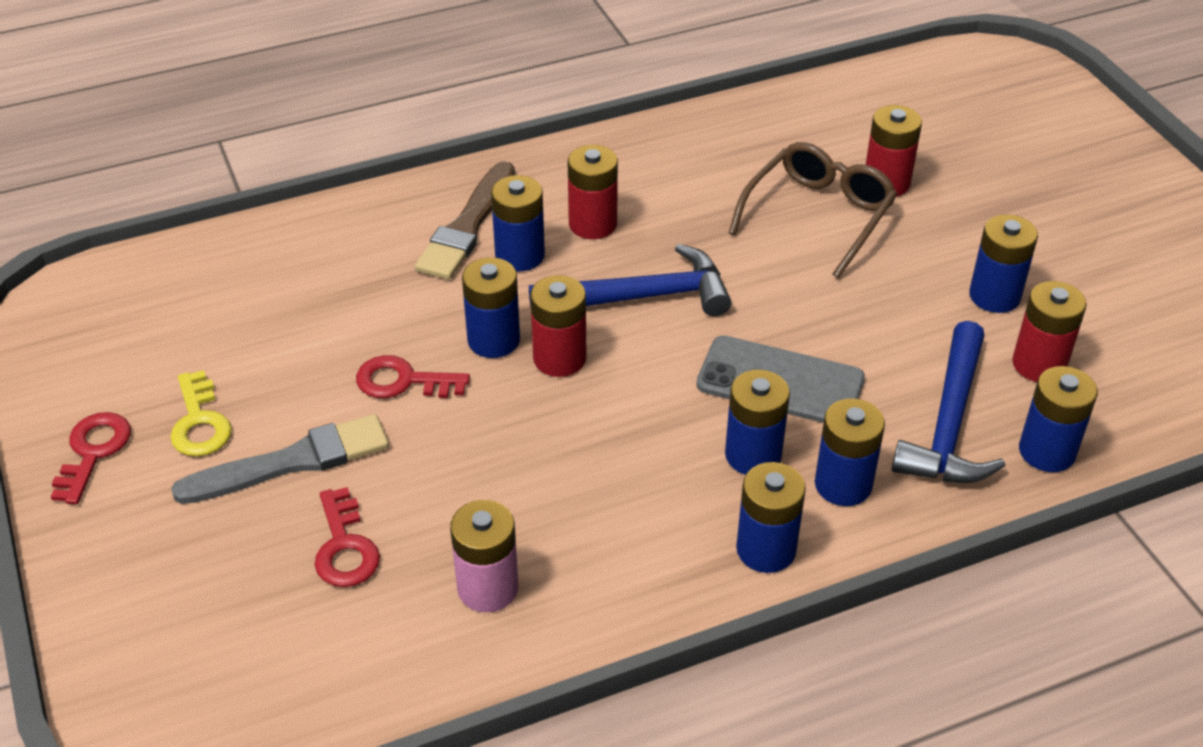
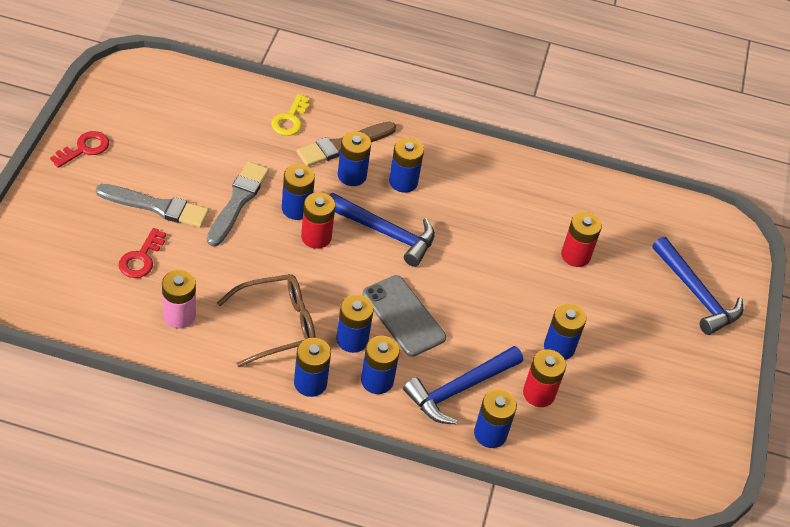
camera: 30 degrees right, 5 degrees up
(200, 422) = (137, 164): yellow key -> yellow key (290, 119)
(403, 381) = (238, 201): red key -> grey brush
(593, 224) = (403, 182): red battery -> blue battery
(818, 215) = (519, 249): brown glasses -> brown glasses (277, 325)
(1056, 143) = (696, 294): none -> blue hammer

